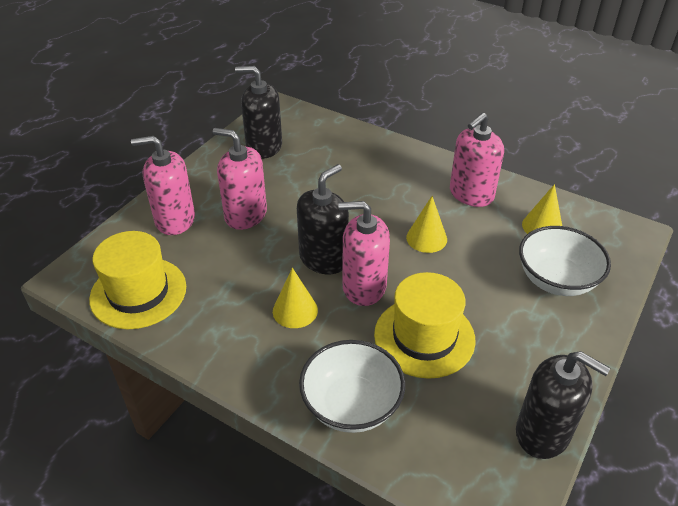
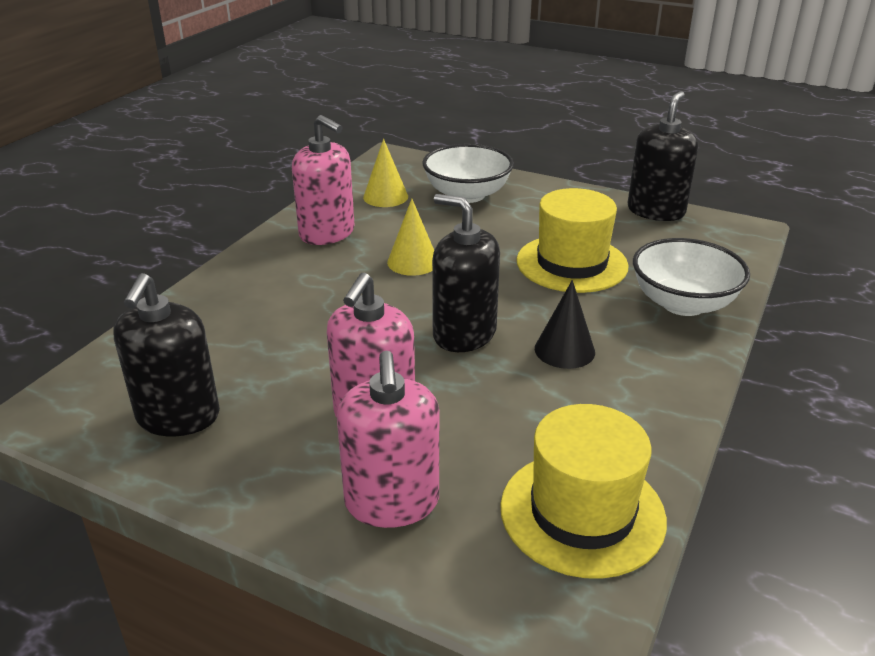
camera: 95 degrees left, 10 degrees down
(295, 310) = (564, 350): yellow cone -> black cone
(364, 287) = (508, 302): pink soap dispenser -> none

